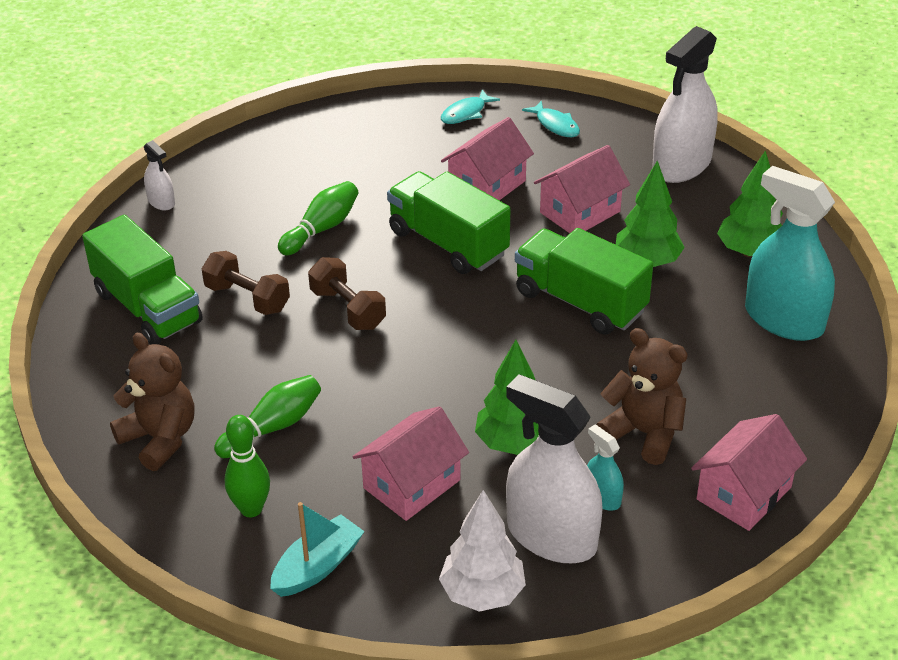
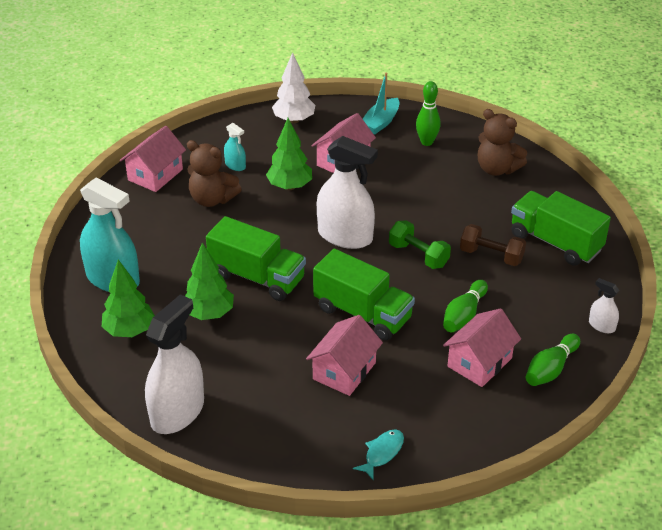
camera: 170 degrees right, 0 degrees up
(273, 427) = (434, 181): green bowling pin -> green bowling pin (550, 369)
(348, 309) = (418, 255): brown dumbbell -> green dumbbell
(551, 536) = (262, 146): white spray bottle -> white spray bottle (345, 236)
(555, 125) = (294, 447): turquoise fish -> none
(580, 212) = (263, 353): pink house -> pink house (479, 362)

